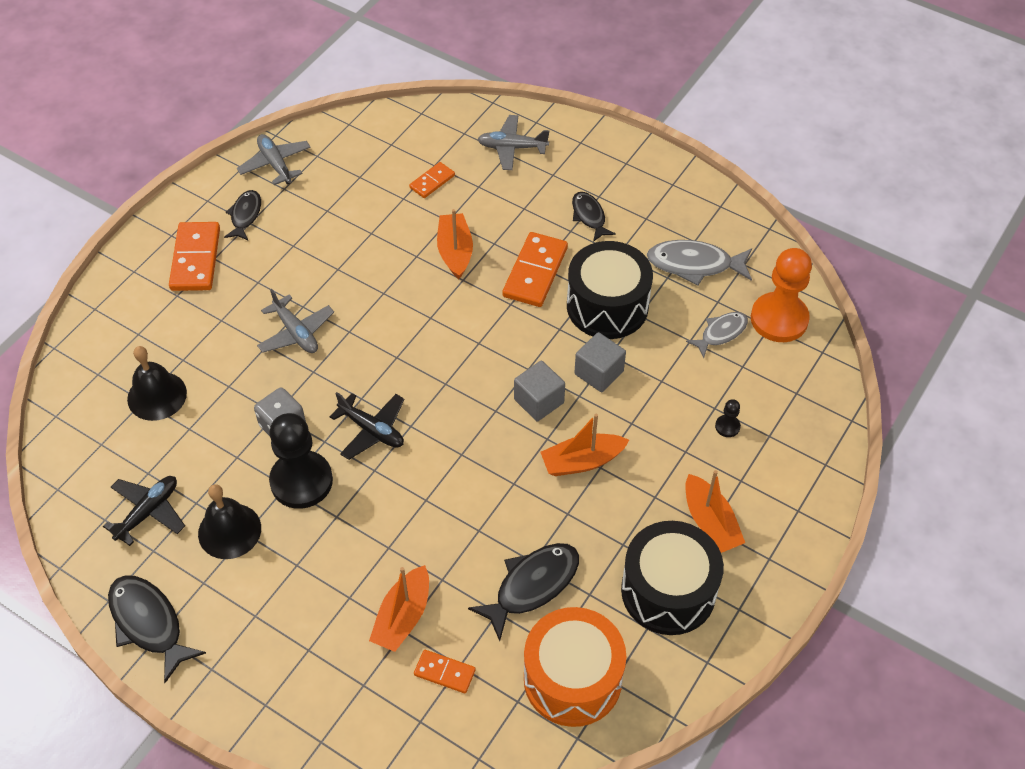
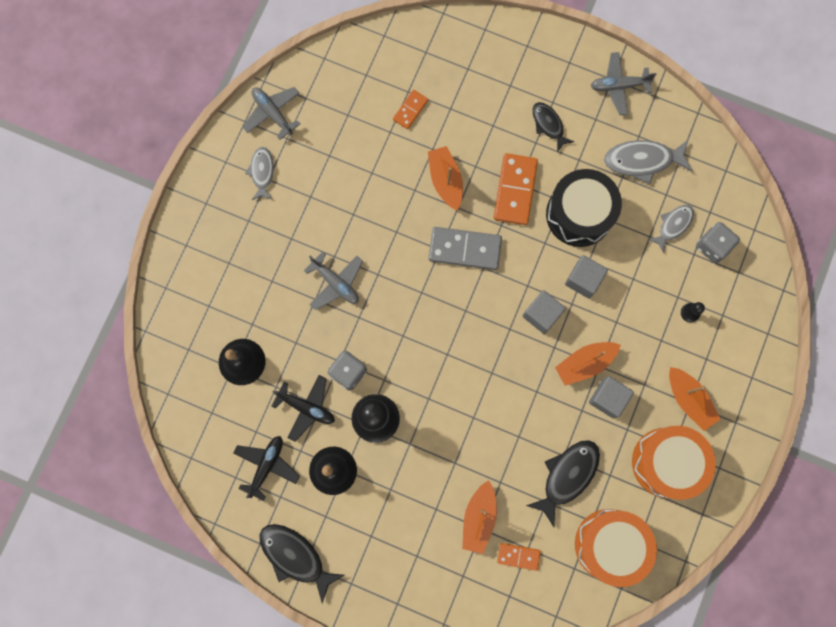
camera: 10 degrees left, 25 degrees up
(196, 259) = (234, 224): orange domino -> none
(245, 215) = (262, 172): black fish -> grey fish
(372, 430) = (418, 363): black plane -> black plane (306, 407)
(460, 321) = (465, 249): none -> grey domino
(512, 148) = (470, 61): grey plane -> grey plane (619, 86)
(604, 505) = (608, 398): none -> grey cube
(668, 591) = (666, 462): black drum -> orange drum
(767, 361) = (712, 246): none -> grey dice
(779, 319) = (717, 204): orange pawn -> none

